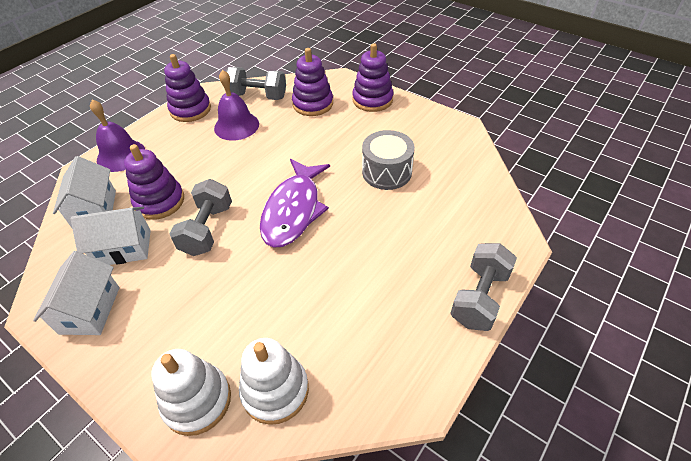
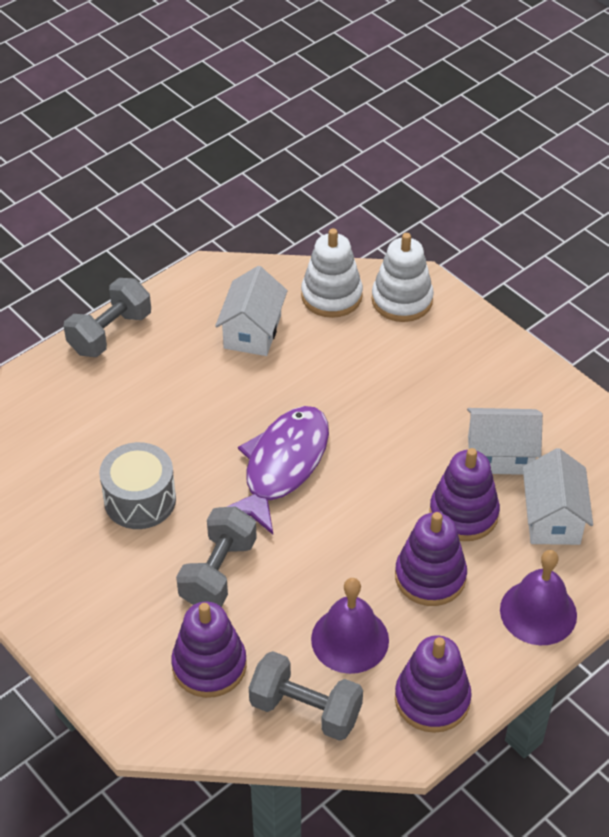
camera: 170 degrees left, 0 degrees up
(90, 310) = (522, 391): white house -> white house (252, 331)
(207, 229) = (396, 460): grey dumbbell -> grey dumbbell (218, 572)
(372, 100) = (101, 653): purple stacking toy -> purple stacking toy (430, 576)

